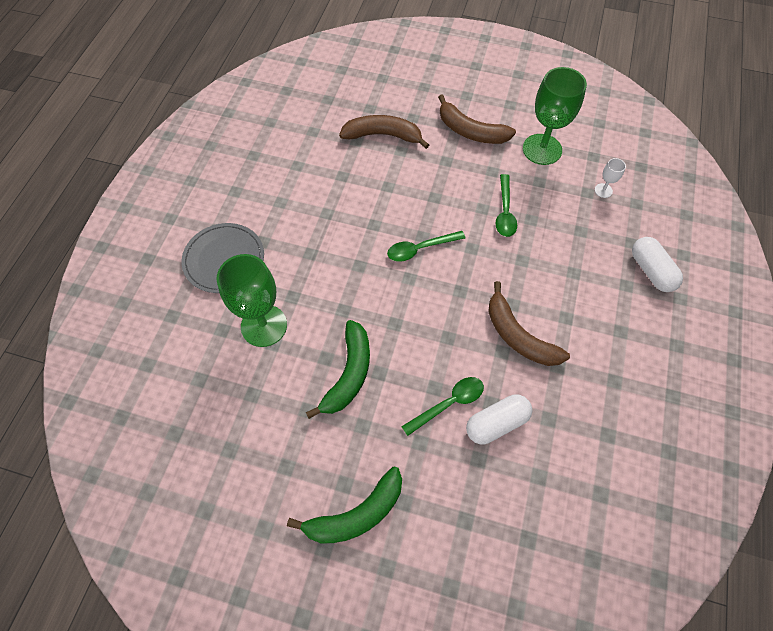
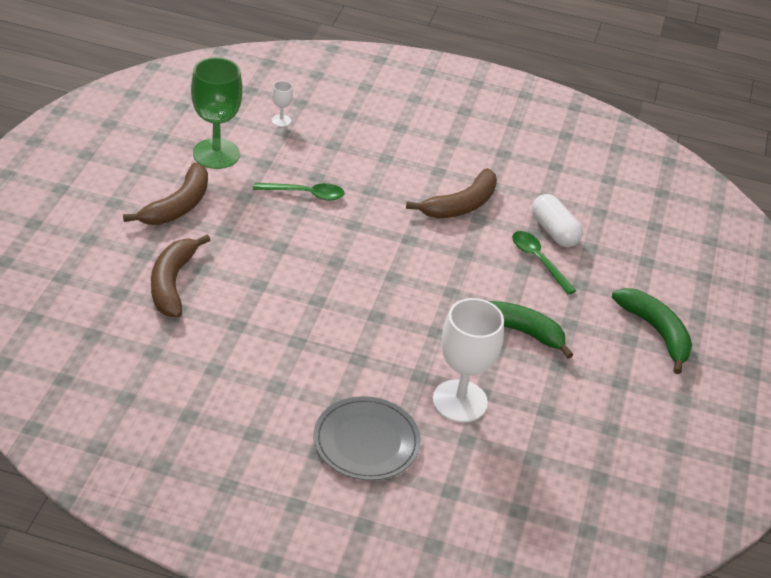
camera: 95 degrees left, 20 degrees down
(264, 325) = (460, 401): green goblet -> white goblet
(420, 249) = (354, 264): green spoon -> none
(651, 271) = (384, 109): white capsule -> none

